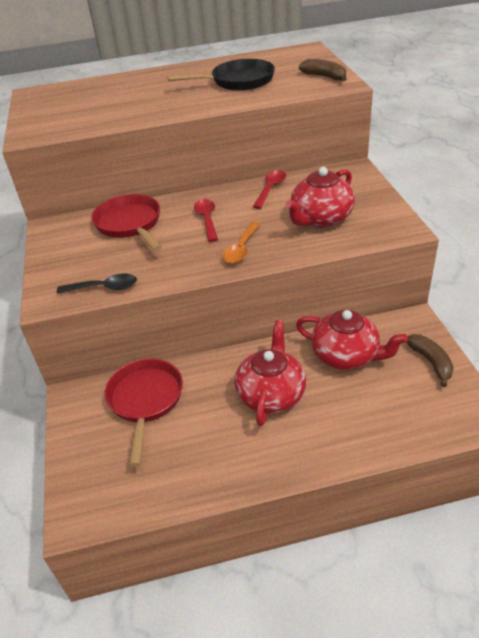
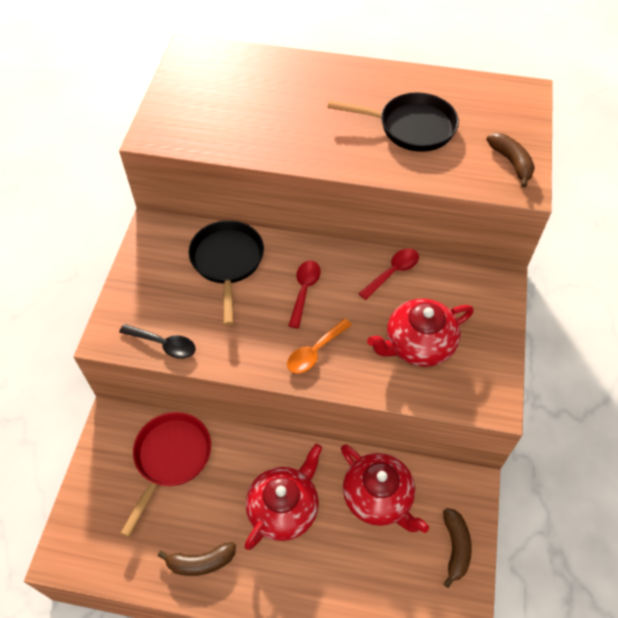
camera: 20 degrees right, 15 degrees up
(130, 224) = (227, 262): red pan -> black pan
(219, 463) = (201, 562): none -> brown banana

